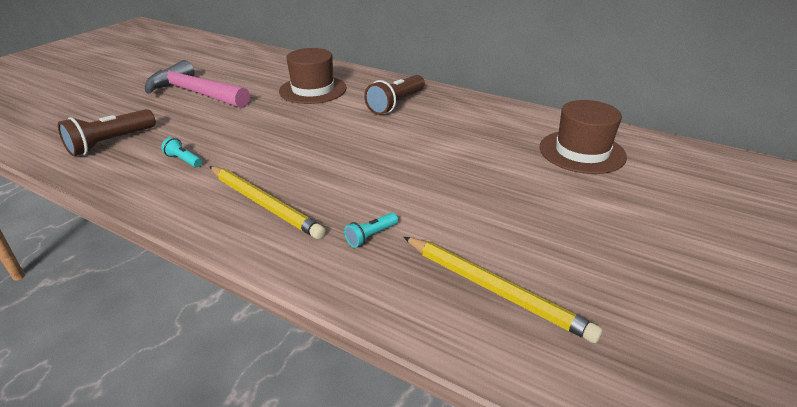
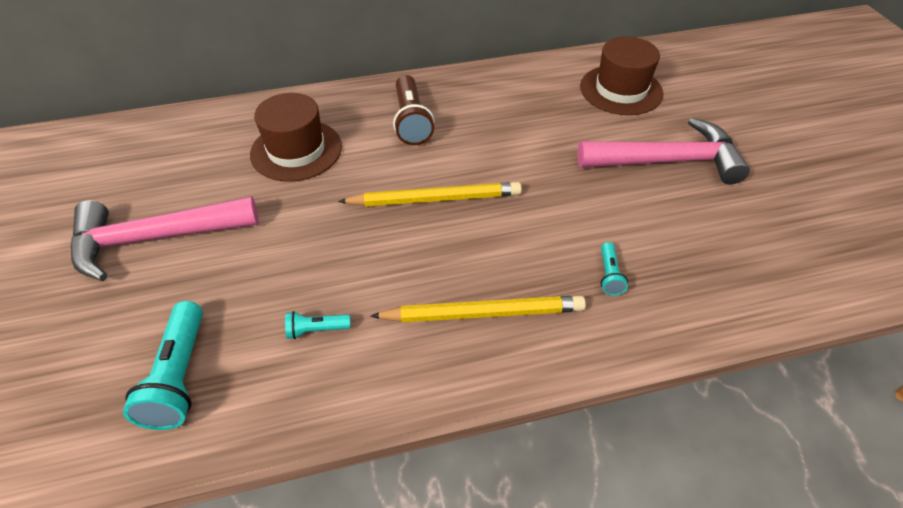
camera: 45 degrees left, 15 degrees up
(111, 143) = (179, 376): brown flashlight -> turquoise flashlight
(494, 289) = (737, 254): yellow pencil -> yellow pencil (435, 199)
(543, 206) = (668, 161): none -> pink hammer

